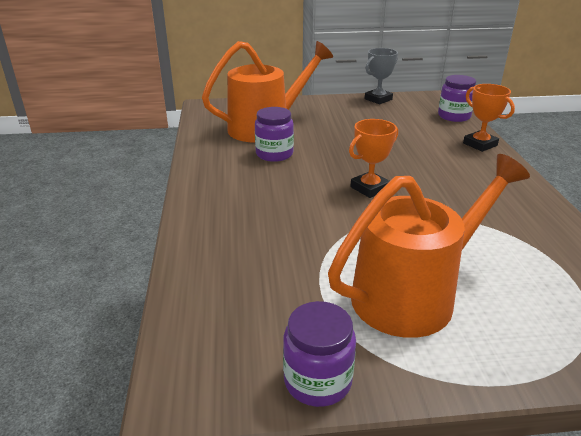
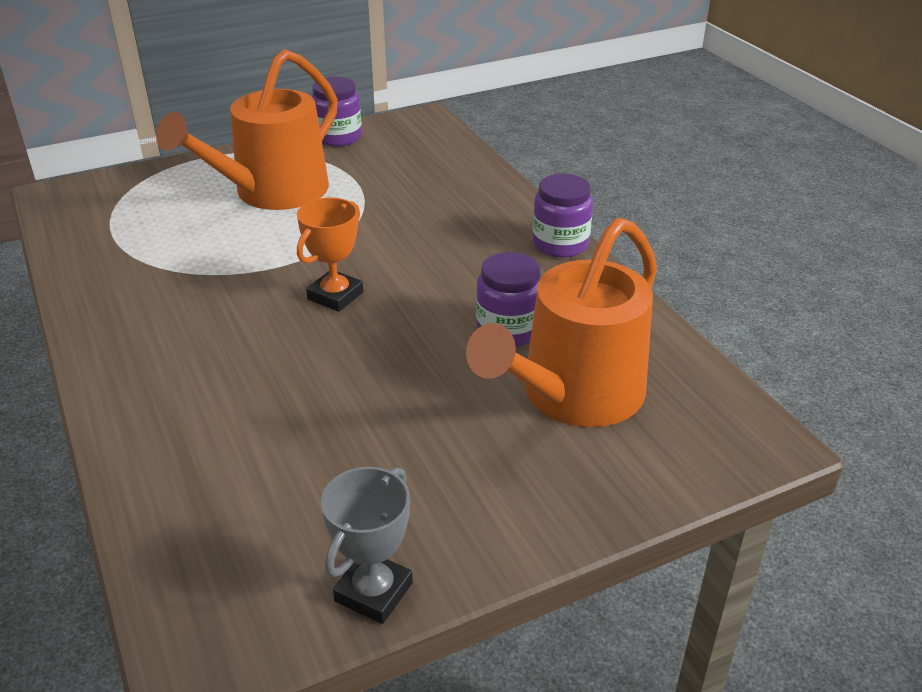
camera: 160 degrees right, 5 degrees up
(454, 116) = (169, 548): purple jar -> purple jar (560, 244)
(480, 144) = (138, 441): orange trophy -> none

